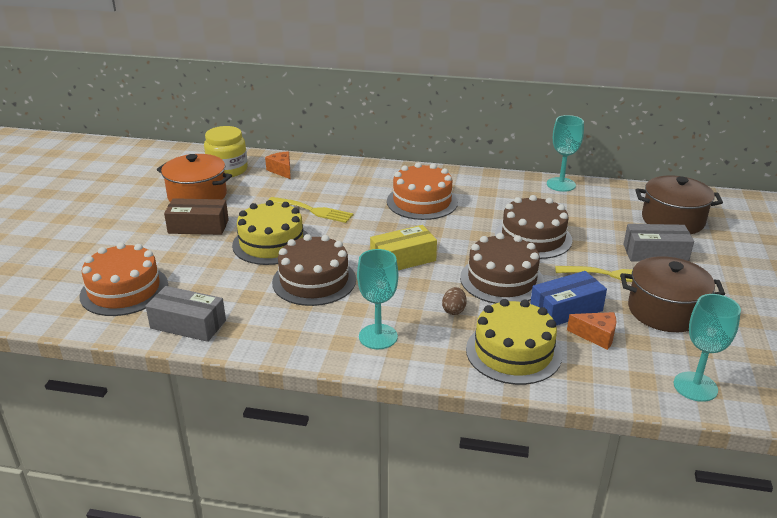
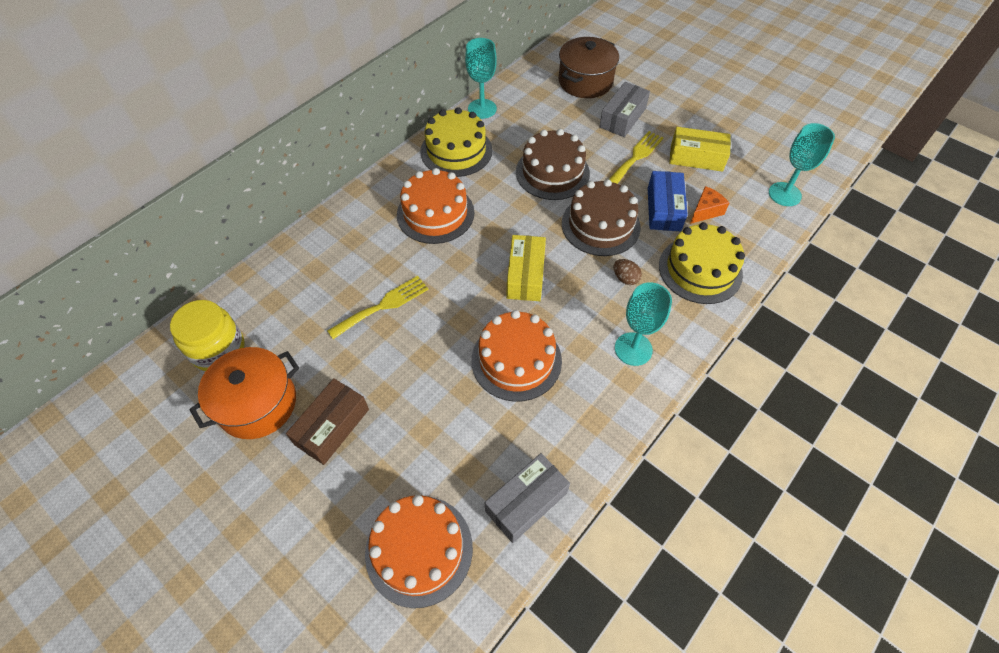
camera: 60 degrees left, 25 degrees up
(271, 243) = (421, 369): yellow cake -> yellow cake (456, 151)
(281, 170) = (269, 298): orange cheese -> none
(314, 281) = (516, 360): brown cake -> orange cake
(665, 311) = (696, 157): brown pot -> yellow box

